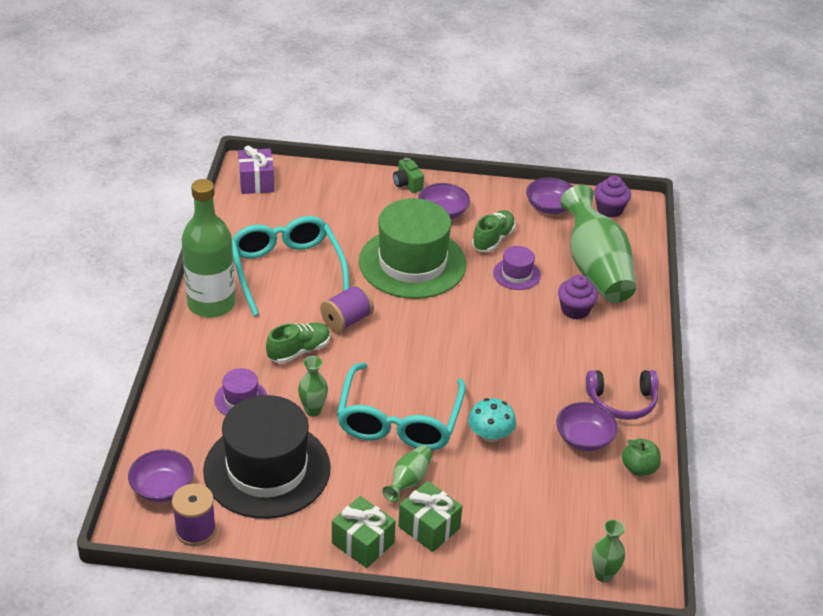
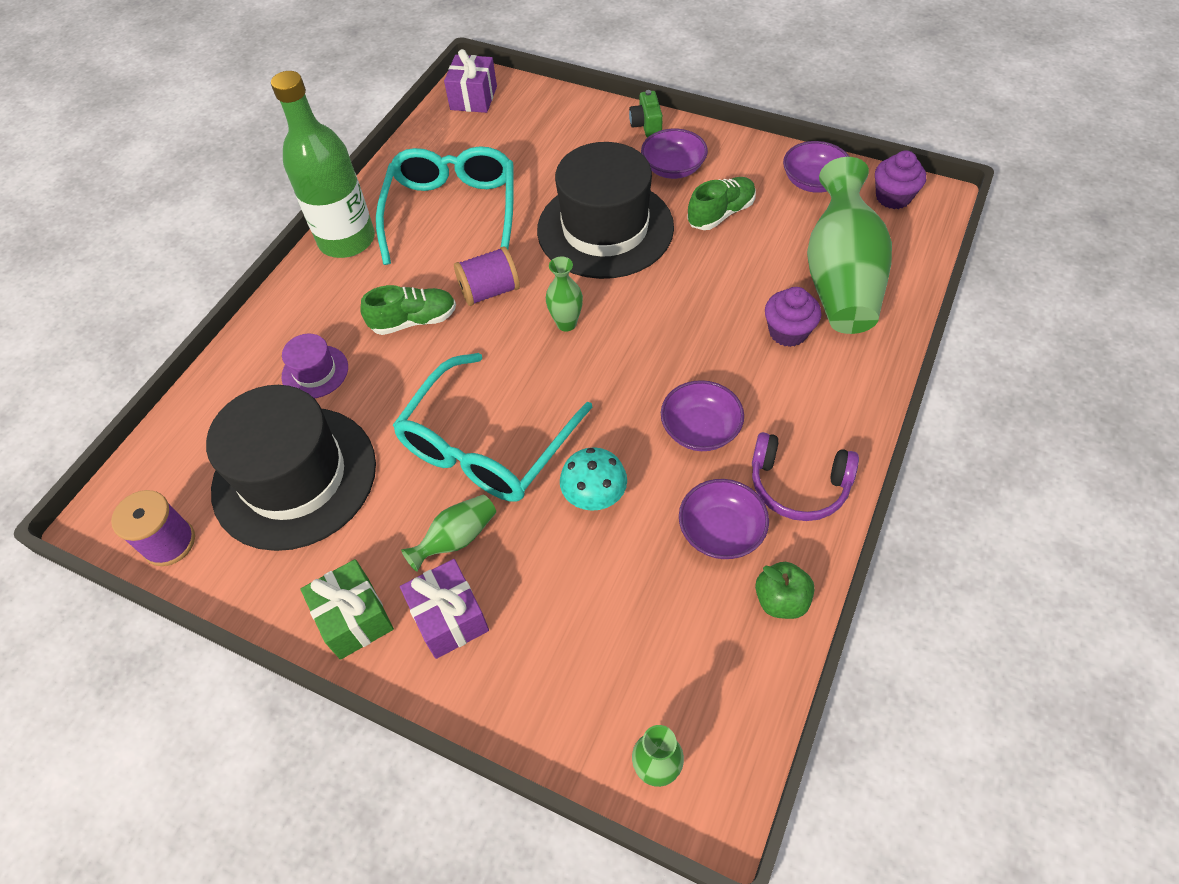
camera: 25 degrees right, 15 degrees up
(162, 488) = (165, 472): purple bowl -> purple bowl (700, 429)
(313, 410) = (390, 406): green vase -> green vase (566, 323)
(412, 263) = (605, 228): green hat -> black hat
(429, 527) = (449, 618): green gift -> purple gift
(516, 274) = (730, 267): purple hat -> none

